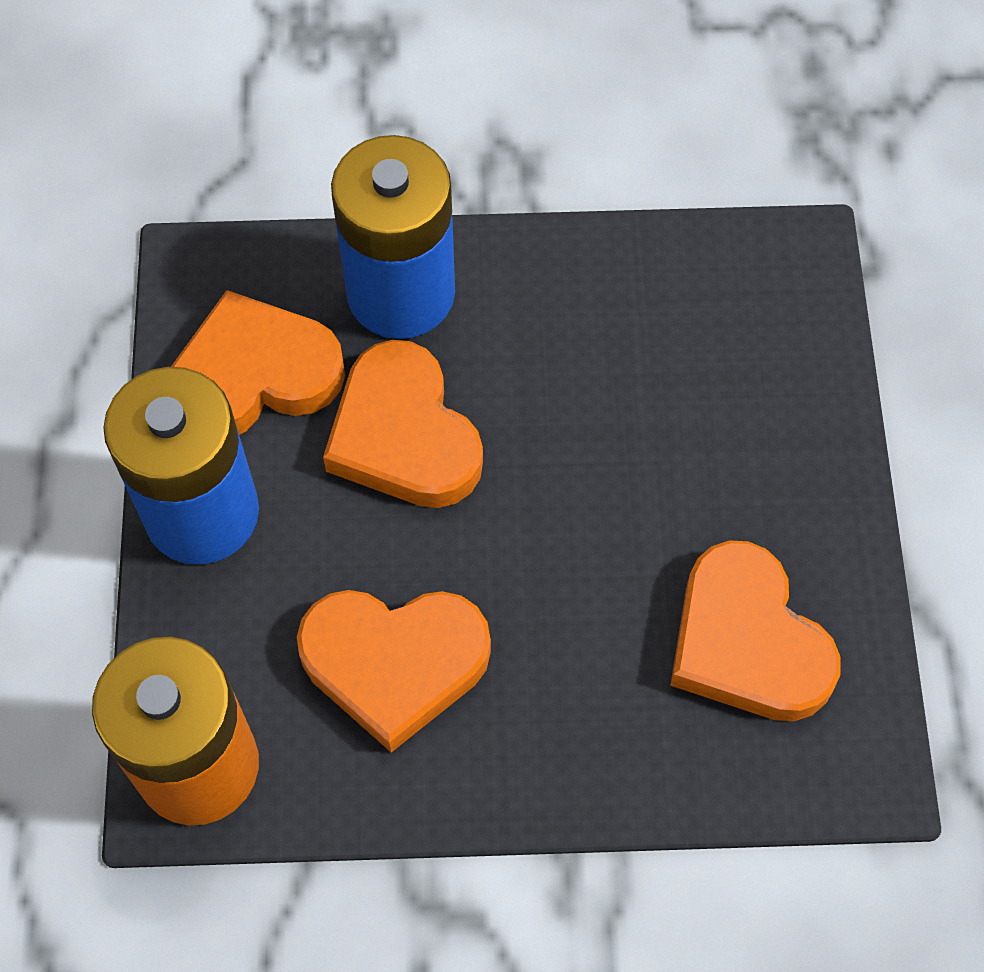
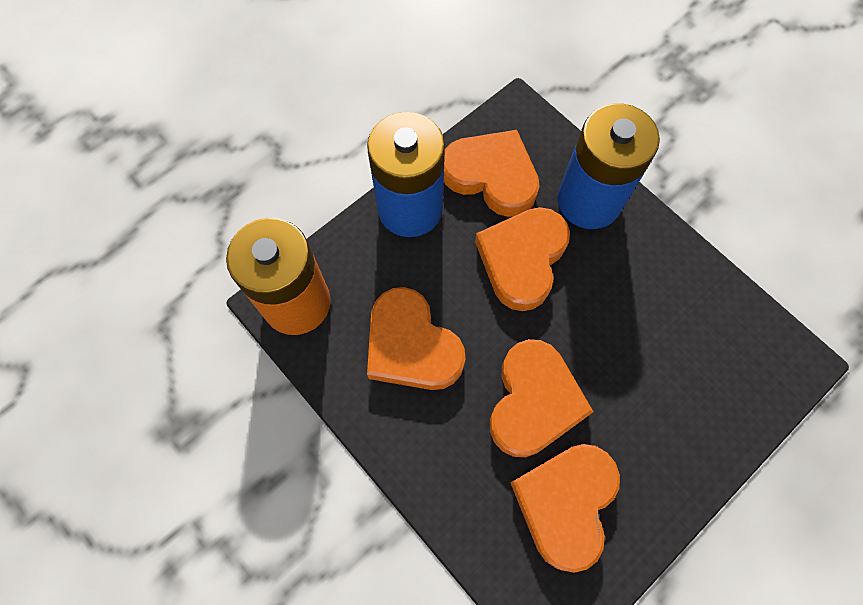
camera: 50 degrees right, 5 degrees up
(596, 575) = (533, 401): none -> orange heart

